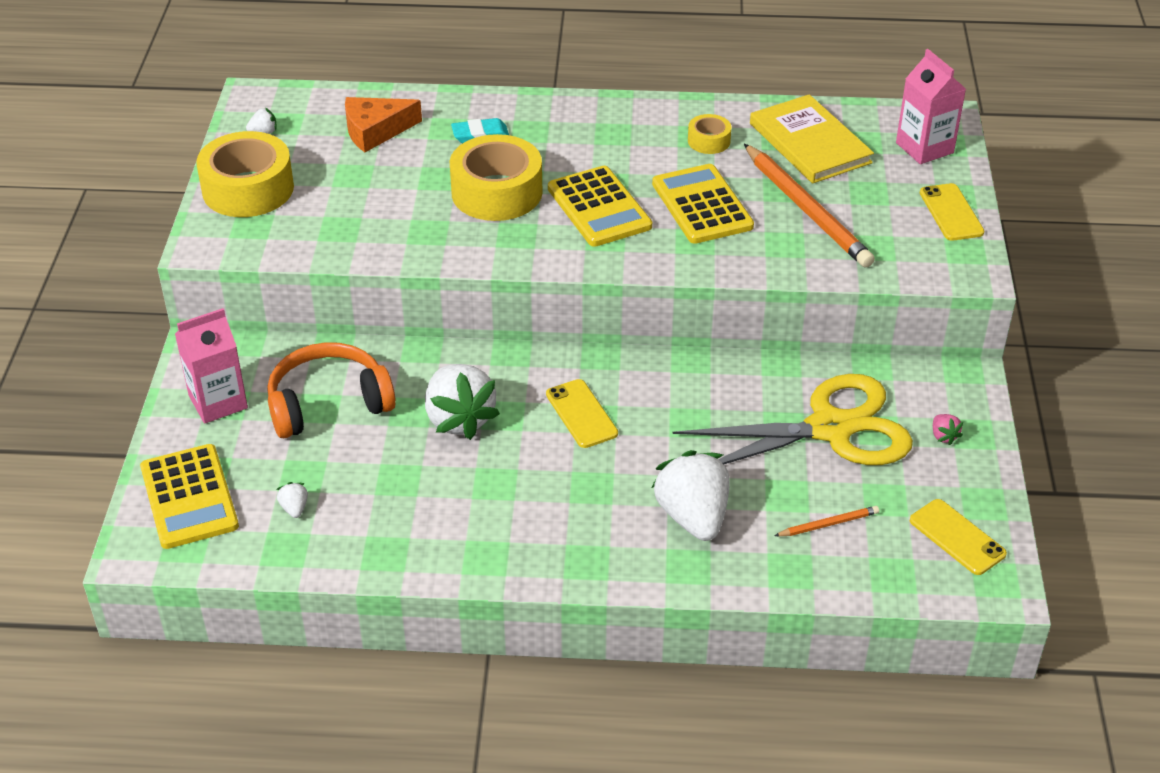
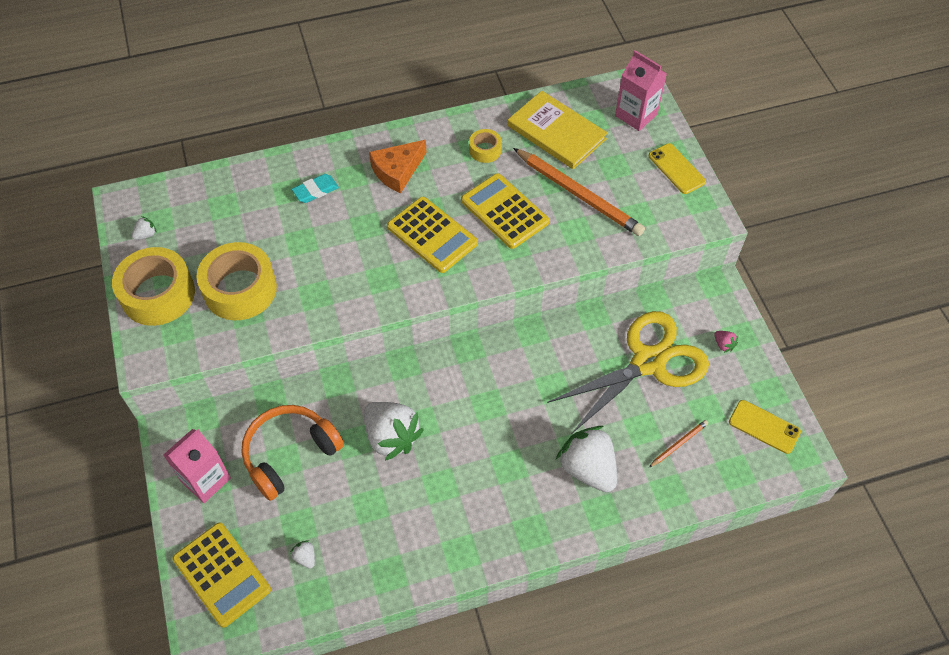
camera: 20 degrees left, 15 degrees up
(375, 131) = (234, 209): orange cheese -> orange cheese (397, 171)
(497, 192) = (351, 242): yellow tape -> yellow tape (240, 289)
(581, 414) = (476, 404): yellow phone -> none

